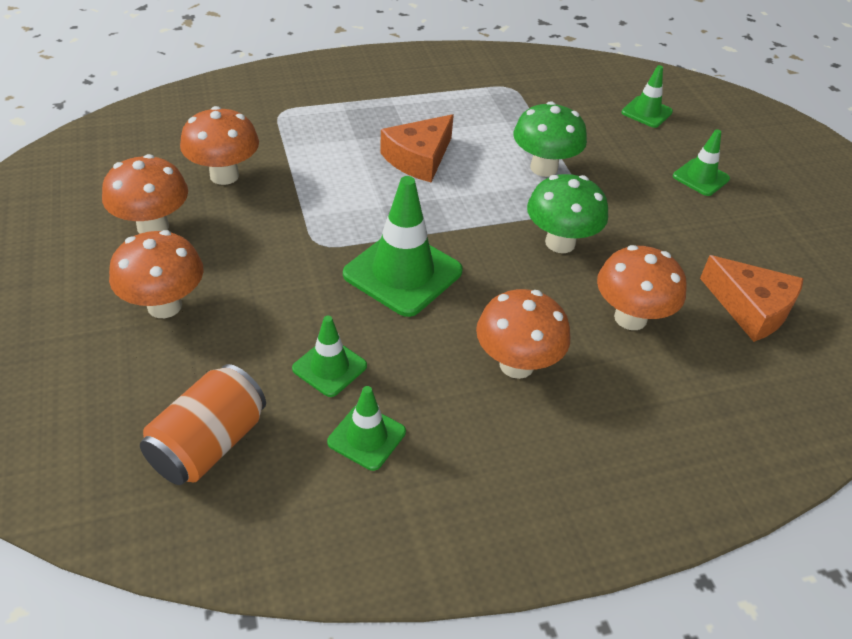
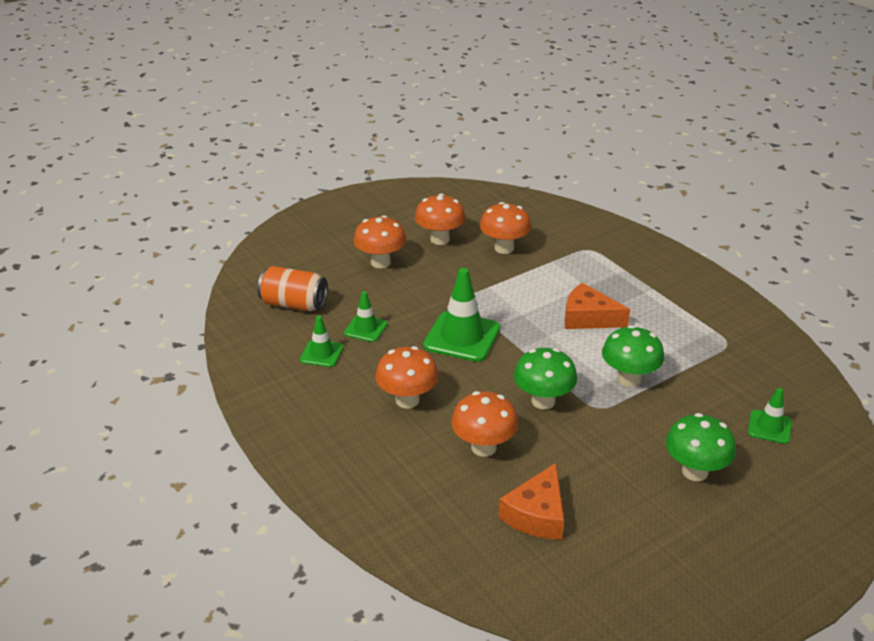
camera: 75 degrees right, 10 degrees down
(701, 177) = (695, 471): green traffic cone -> green mushroom

